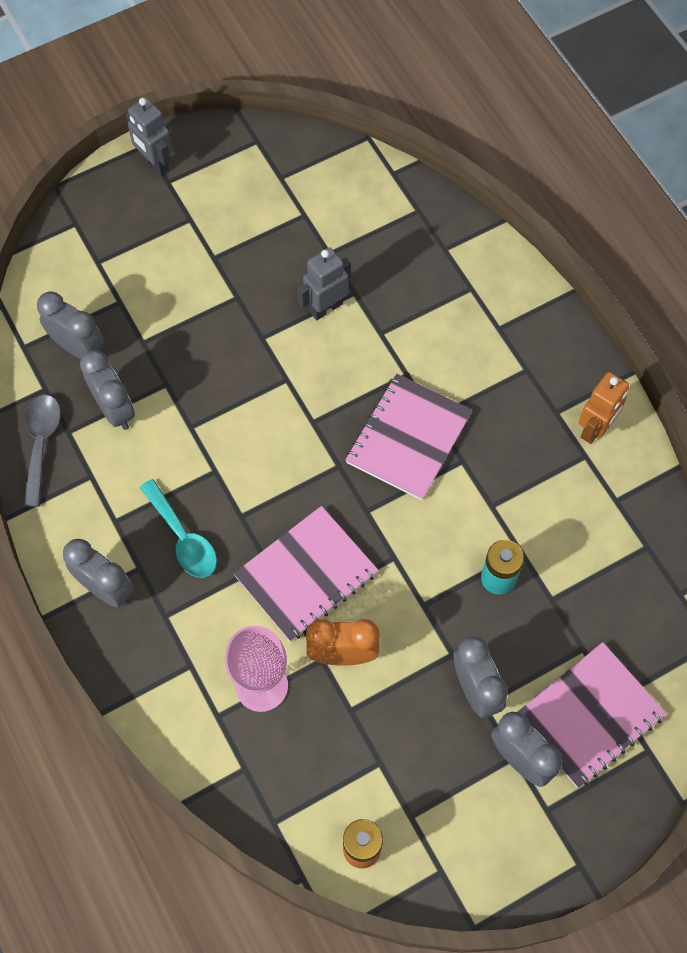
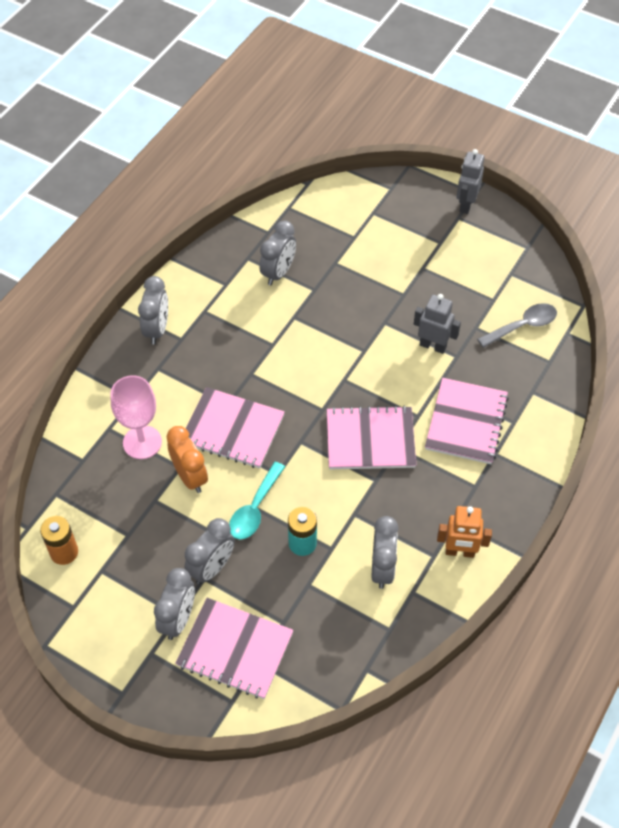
camera: 60 degrees right, 10 degrees down
(41, 444) = (230, 249): grey spoon -> grey spoon (522, 326)
(78, 347) = (307, 234): grey clock -> grey clock (382, 568)
(183, 538) = (215, 351): turquoise spoon -> turquoise spoon (255, 509)
(444, 332) = (466, 422): none -> pink notebook

